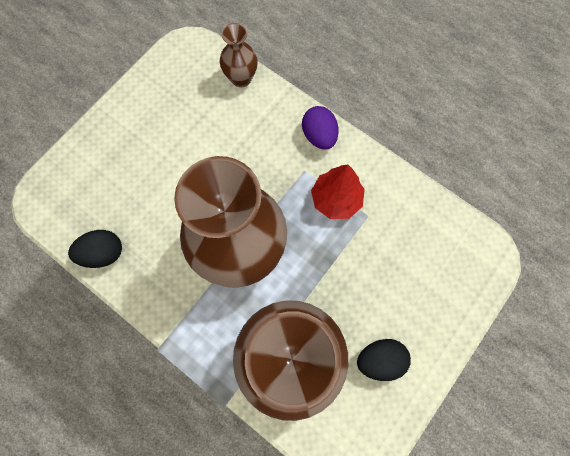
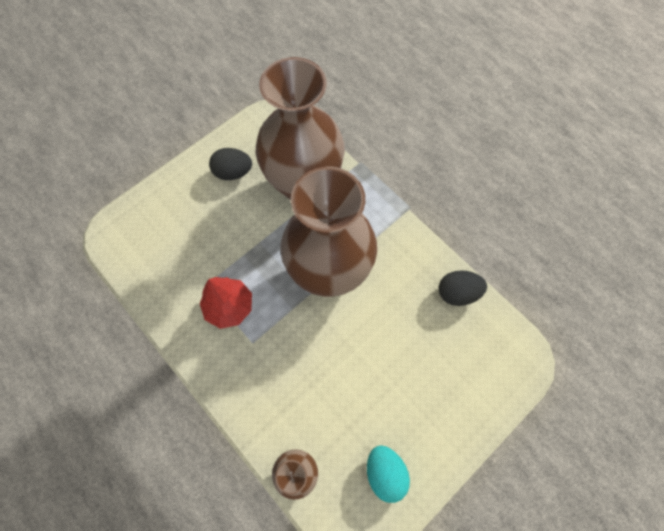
camera: 170 degrees left, 5 degrees down
(168, 89) = (385, 472): none -> turquoise egg
(319, 136) = (227, 379): purple egg -> none

